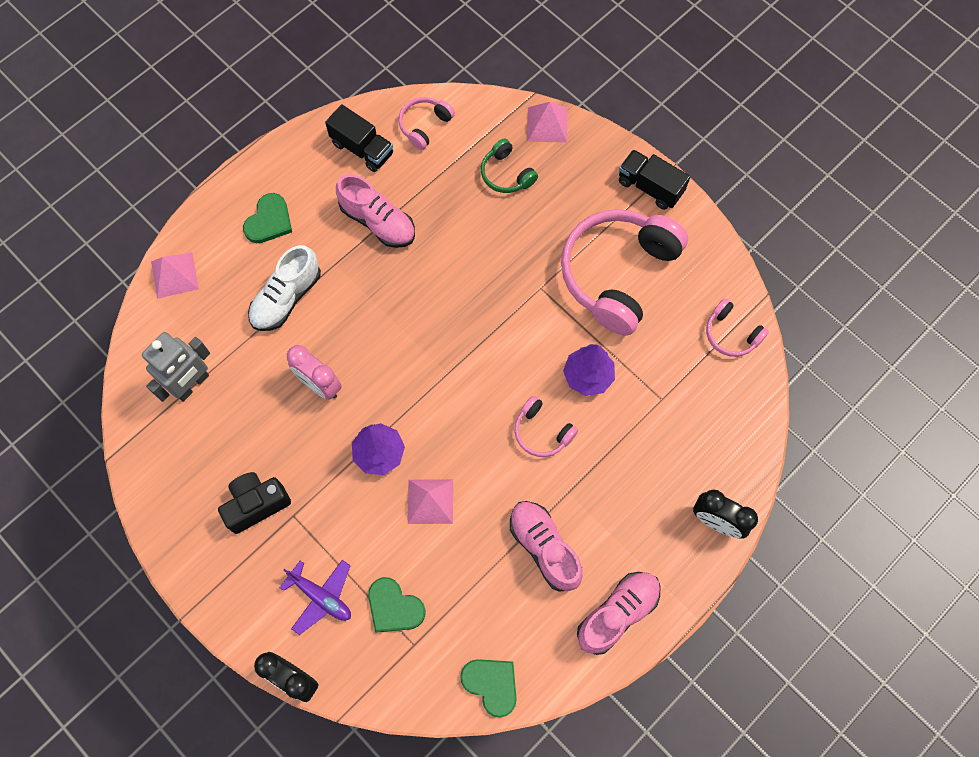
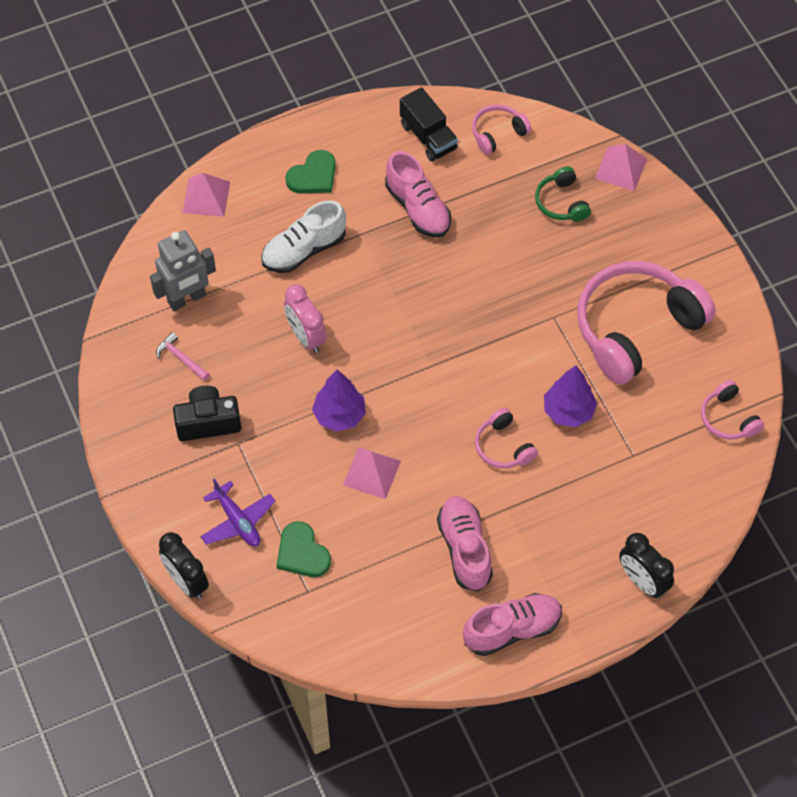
camera: 20 degrees right, 10 degrees down
(208, 447) = (181, 358): none -> pink hammer
(491, 684) = (367, 649): green heart -> none
(650, 187) = (702, 258): black truck -> none

